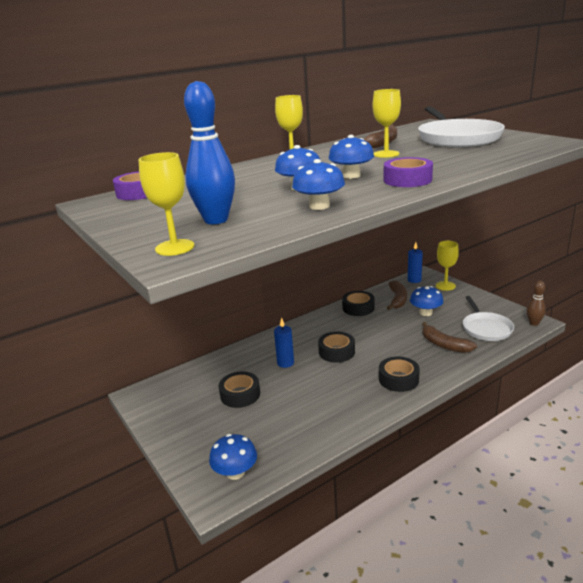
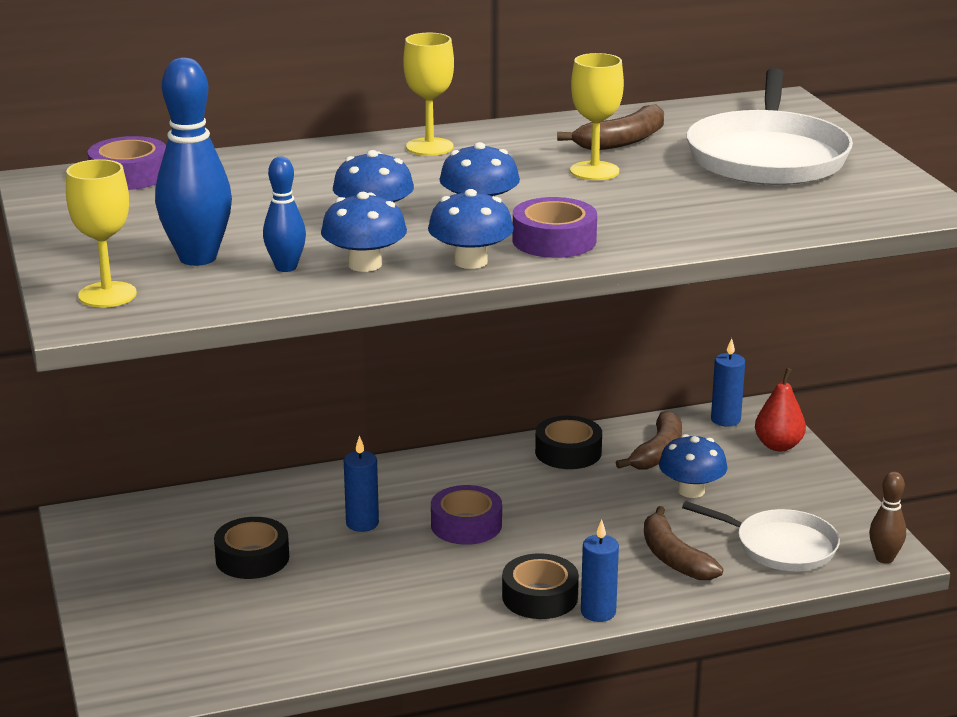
camera: 15 degrees right, 0 degrees up
(235, 472) = (177, 670): blue mushroom -> blue mushroom (470, 261)
(274, 215) = (286, 267): none -> blue bowling pin
(336, 352) = (466, 525): black tape -> purple tape
(432, 380) = (598, 612): none -> blue candle
(445, 286) = (778, 446): yellow goblet -> red pear
(486, 328) = (781, 546): white pan -> white pan turned 75 degrees counterclockwise

